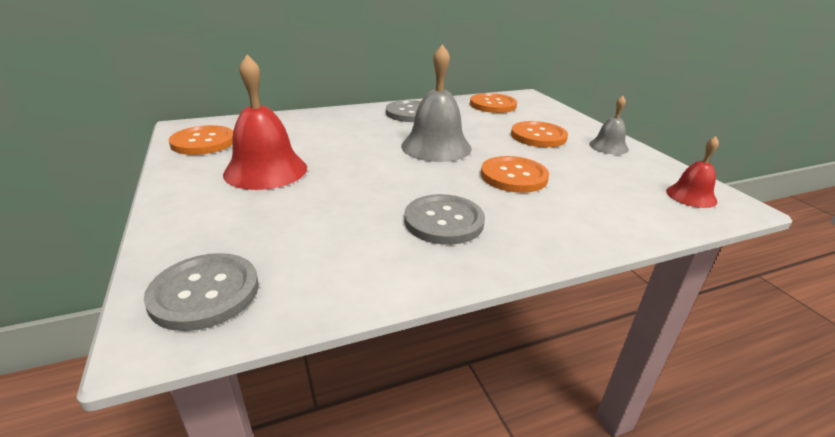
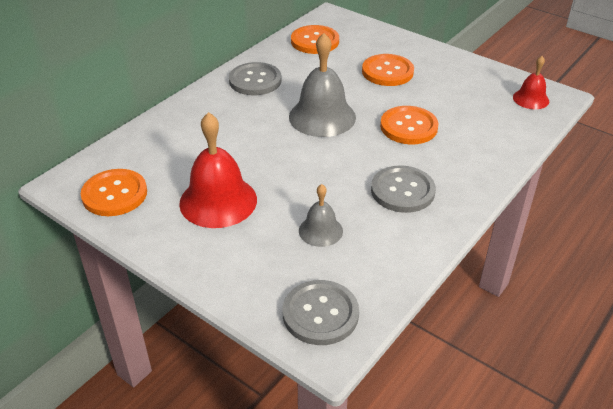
camera: 30 degrees left, 10 degrees up
(608, 146) = (446, 65): grey bell -> grey bell (320, 230)

